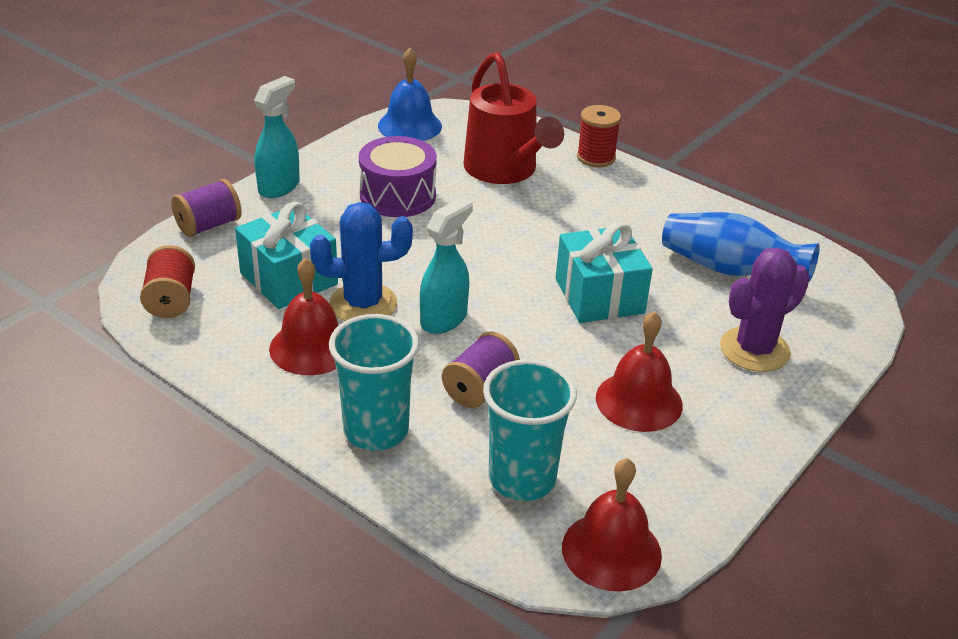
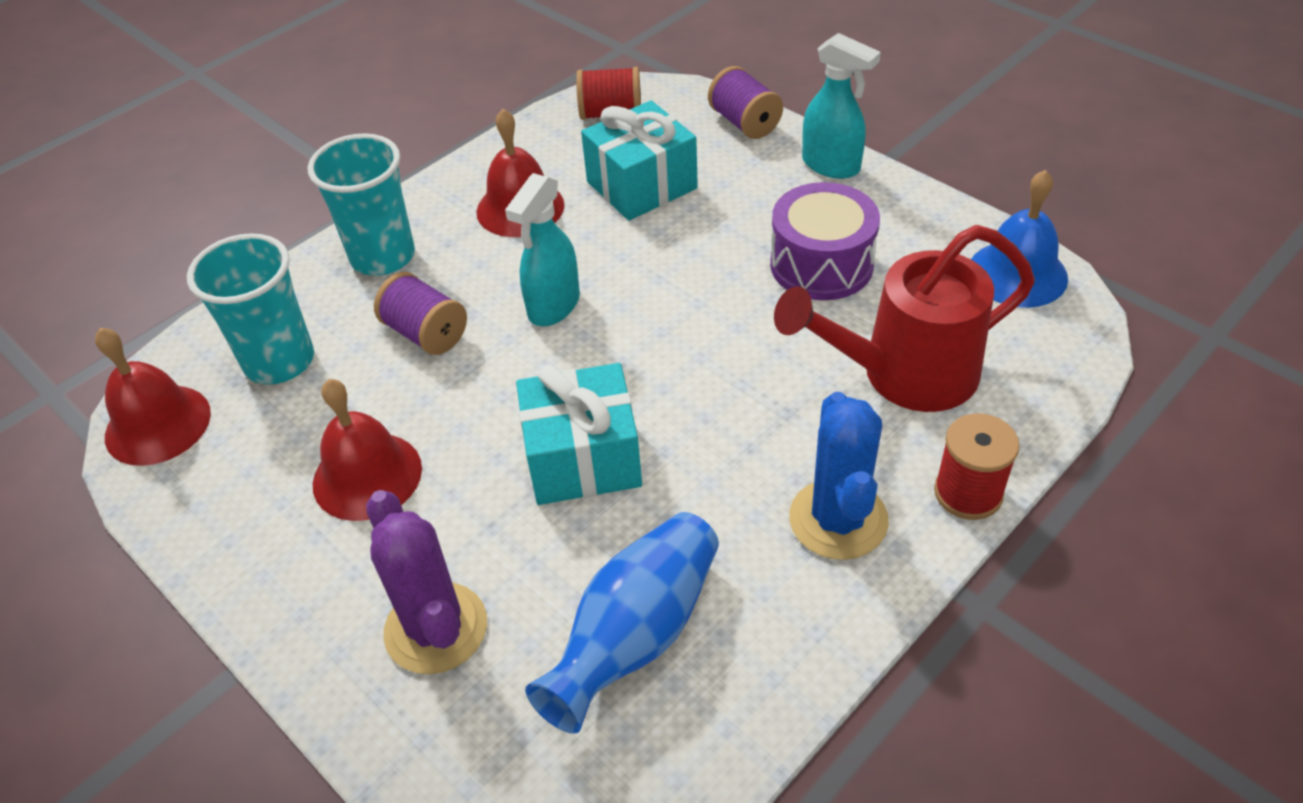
camera: 100 degrees right, 10 degrees up
(363, 304) = (590, 241): blue cactus -> blue cactus (838, 519)
(444, 319) = (553, 306): turquoise spray bottle -> turquoise spray bottle turned 75 degrees clockwise

